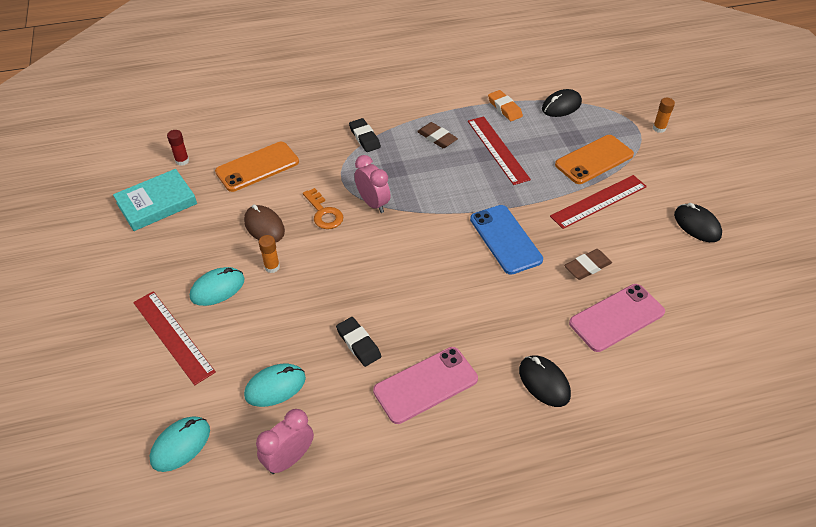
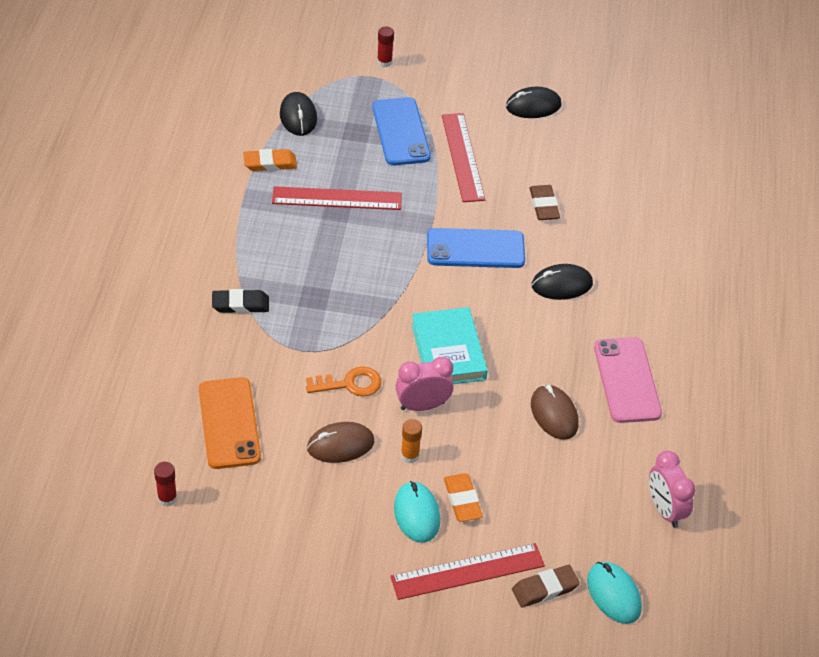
camera: 70 degrees left, 0 degrees up
(156, 203) = (235, 543): turquoise book -> turquoise book (448, 351)
(241, 311) = (462, 500): none -> orange eraser
(275, 387) = (577, 498): turquoise mouse -> none
(358, 344) = (554, 414): black eraser -> brown mouse
(373, 203) = (359, 335): pink clock -> pink clock (422, 406)
(437, 138) = (283, 241): brown eraser -> brown eraser (545, 589)
(544, 382) = (661, 296): black mouse -> black mouse (561, 285)
(594, 160) = (401, 132): orange phone -> blue phone
(616, 317) = (614, 214): pink phone -> none
(659, 128) = (384, 62): orange glue stick -> red glue stick

